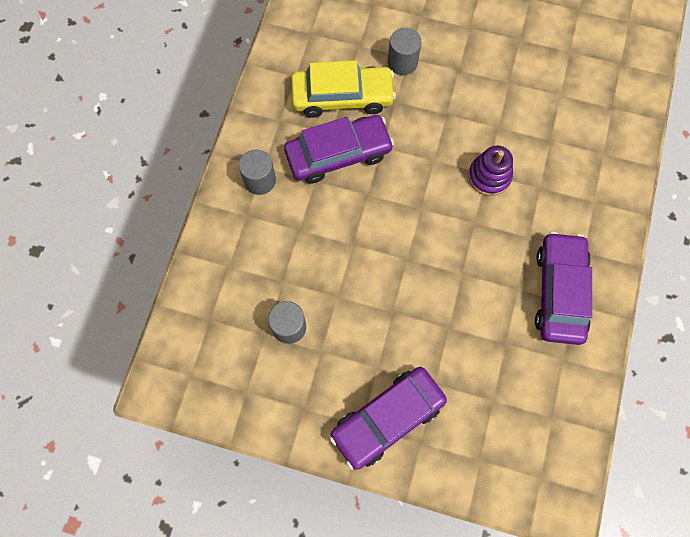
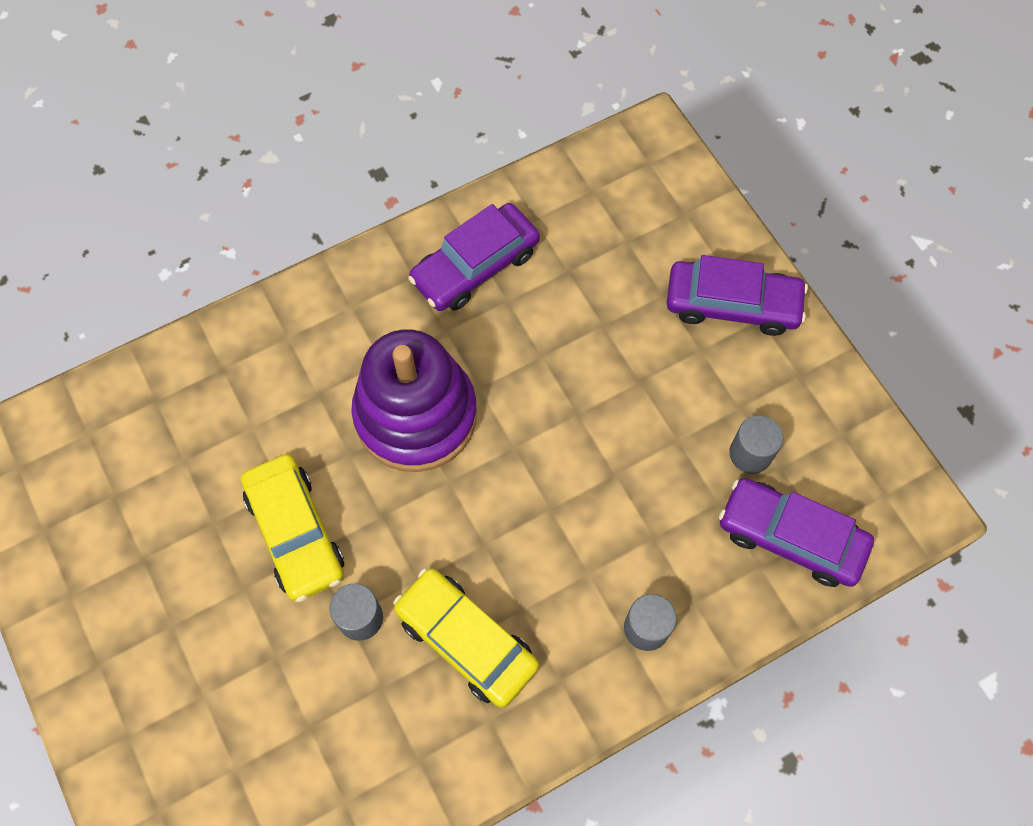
camera: 135 degrees left, 5 degrees down
(338, 154) = (537, 578): purple car -> purple car (791, 537)
(477, 69) = (295, 532): none -> yellow car
(489, 176) = (416, 415): purple stacking toy -> purple stacking toy, size x2.13

